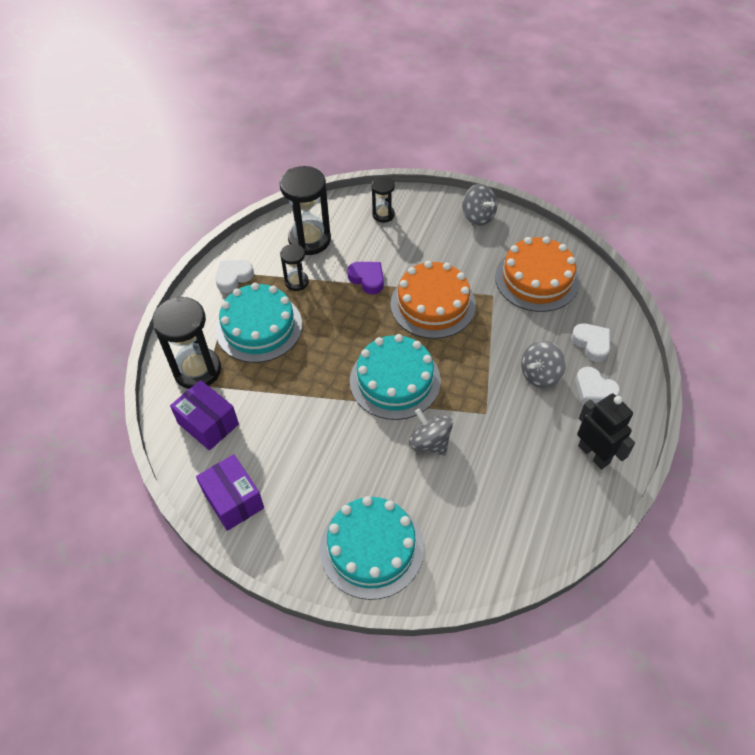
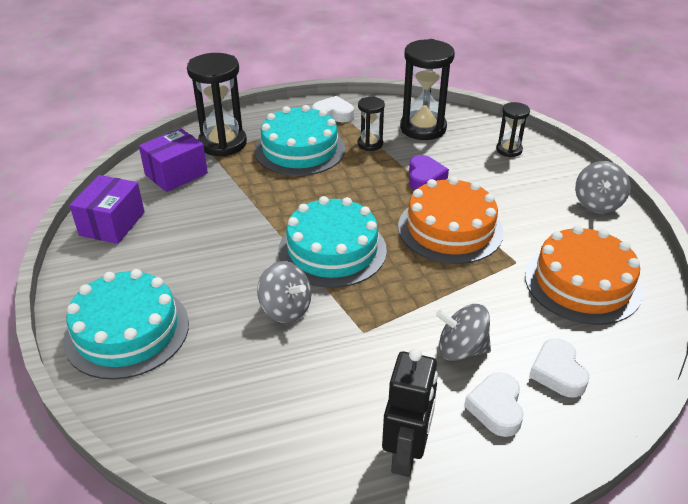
camera: 50 degrees right, 15 degrees down
(208, 424) = (176, 174): purple box -> purple box turned 45 degrees clockwise
(430, 442) = (285, 309): grey spinning top -> grey spinning top turned 120 degrees clockwise
(591, 344) = (557, 372): white heart -> white heart turned 150 degrees clockwise

